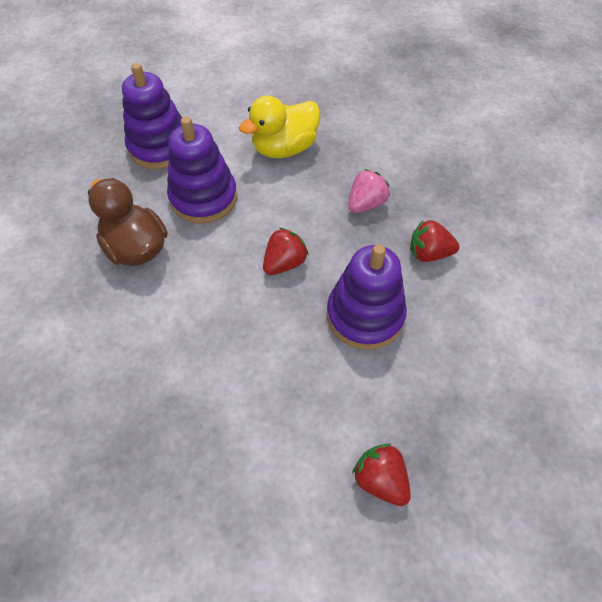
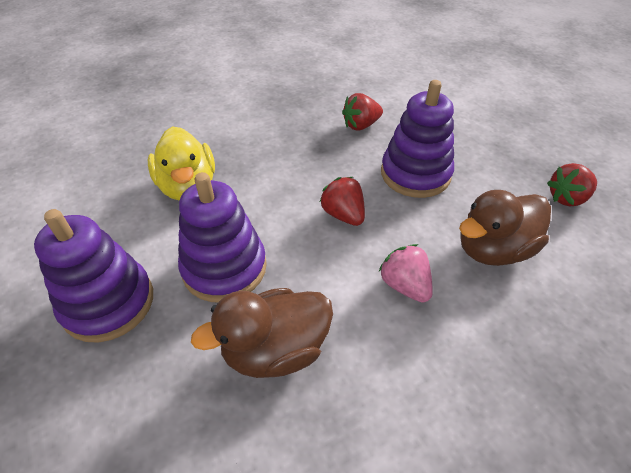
camera: 75 degrees left, 10 degrees down
(273, 396) = (493, 249): none -> brown duck
(366, 204) = (292, 147): pink strawberry -> pink strawberry (405, 285)
(429, 253) = (361, 125): red strawberry -> red strawberry turned 45 degrees clockwise

